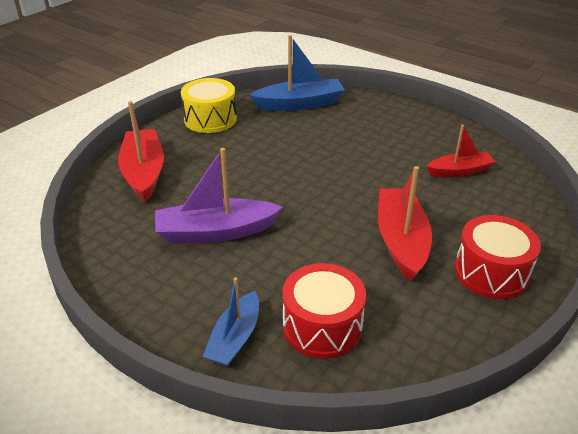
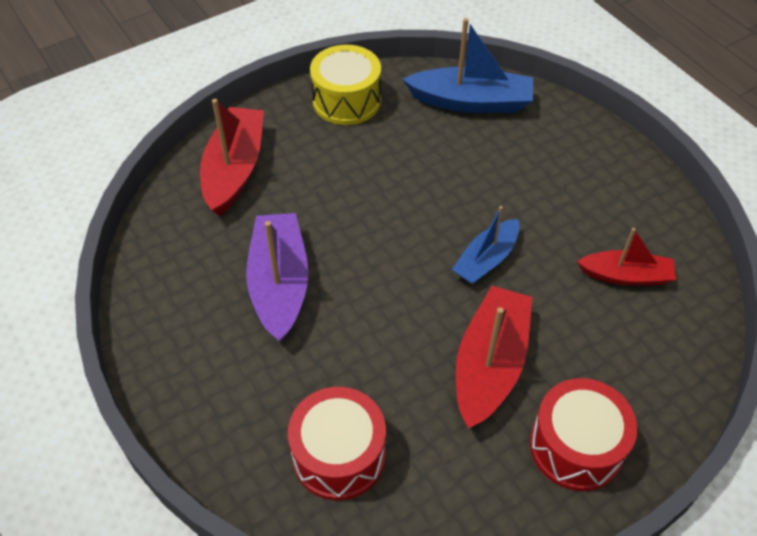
camera: 20 degrees right, 15 degrees up
(215, 232) = (279, 284): purple boat -> purple boat turned 75 degrees clockwise
(235, 338) = (240, 438): blue boat -> blue boat (486, 259)

